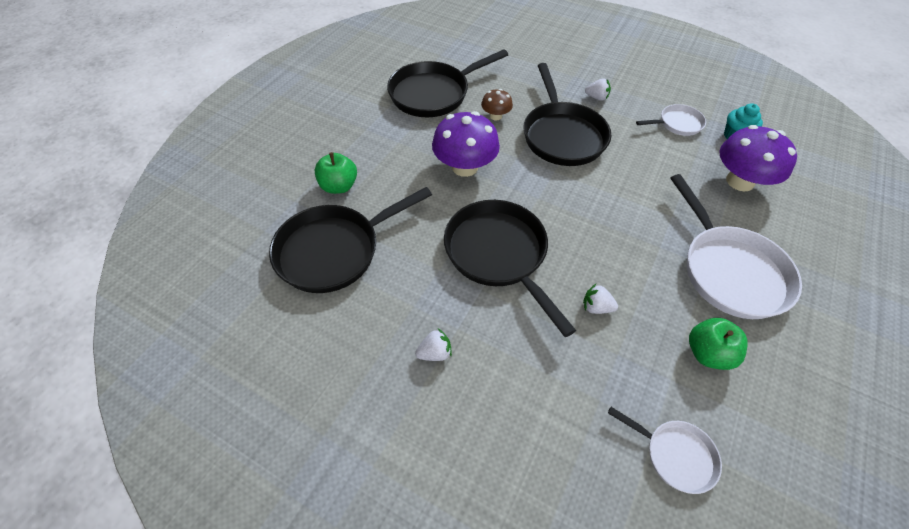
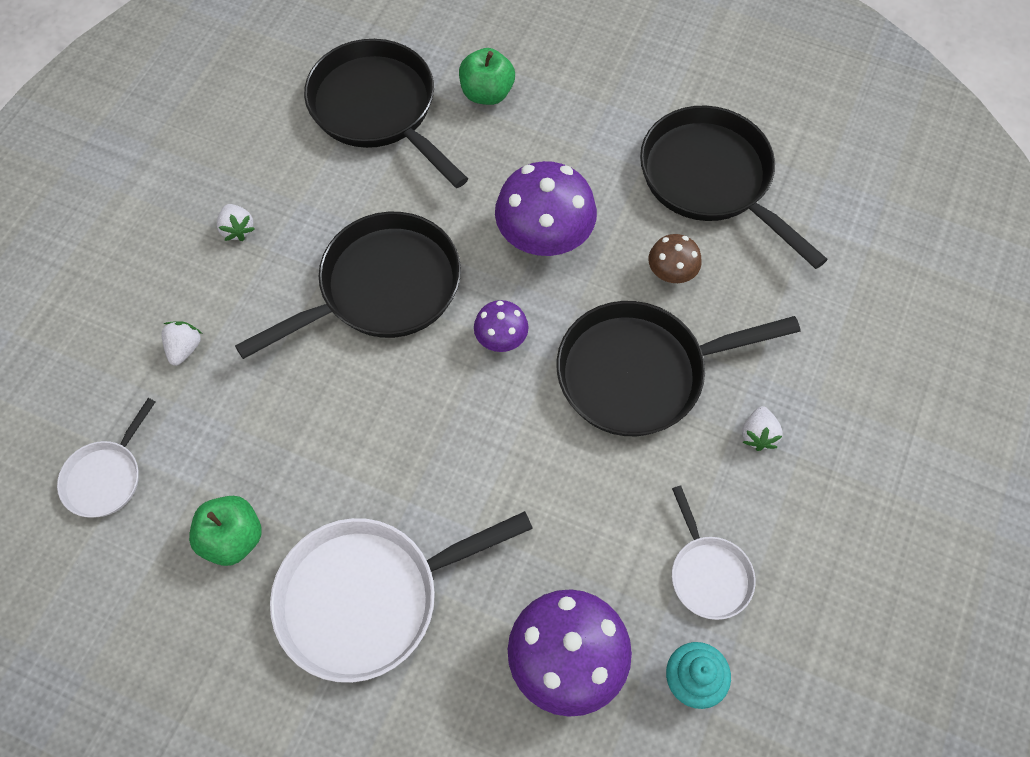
camera: 85 degrees right, 10 degrees up
(539, 193) = (501, 338): none -> purple mushroom
(596, 307) = (301, 405): white strawberry -> white strawberry (185, 348)

